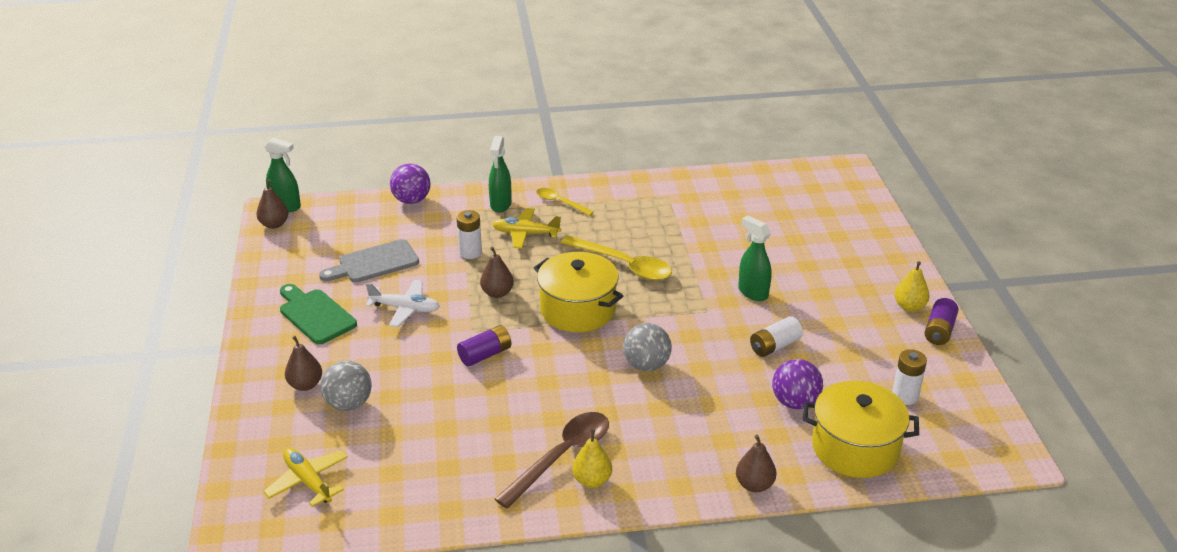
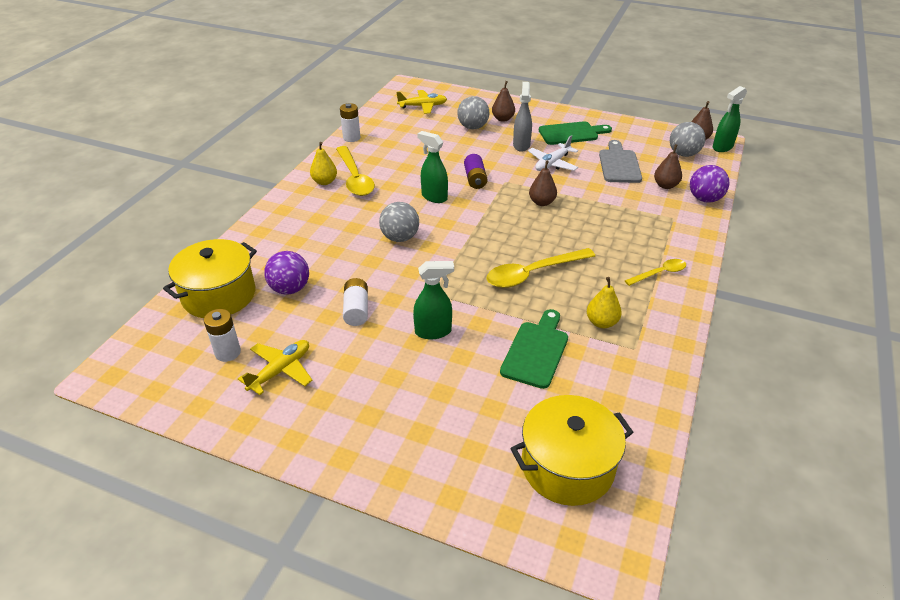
camera: 120 degrees right, 5 degrees up
(319, 227) = (683, 154): none -> grey ball
(374, 345) = (521, 145): none -> grey spray bottle
(470, 252) = (606, 206): white battery -> white battery (351, 138)
(500, 205) = (673, 240): green spray bottle -> green spray bottle (434, 197)
(525, 234) = (617, 239): yellow plane -> yellow plane (280, 371)
(561, 457) = (355, 178): brown spoon -> yellow spoon
(578, 309) = (491, 230): yellow pot -> yellow pot (567, 466)
(718, 236) = (536, 351): none -> green cutting board
(754, 485) = (248, 236): brown pear -> brown pear (665, 185)
(909, 307) = (317, 432): yellow pear -> yellow pear (601, 322)
(939, 331) = (266, 431): purple battery -> none

